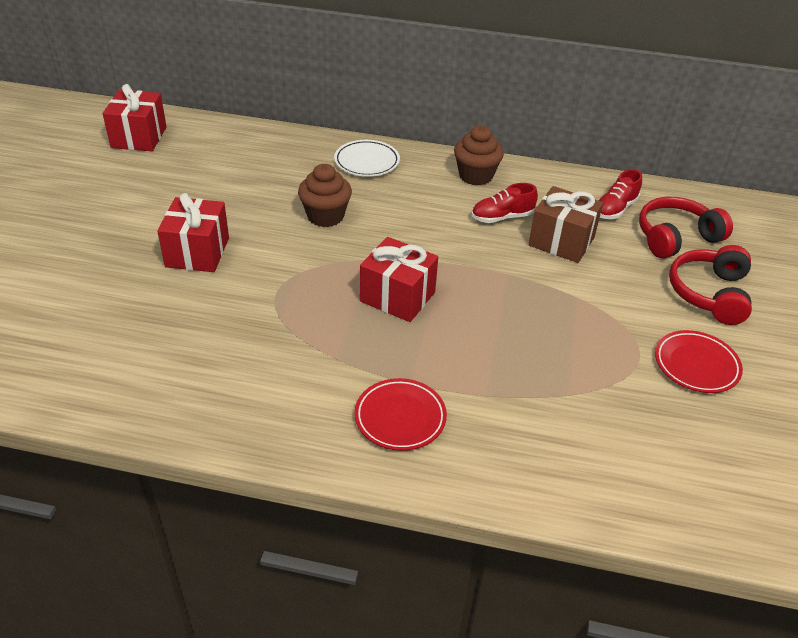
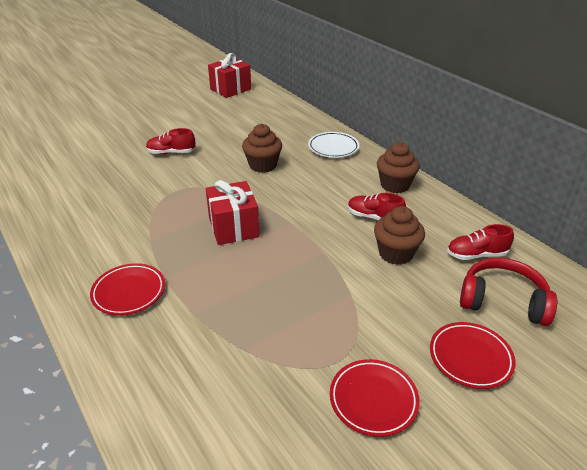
camera: 45 degrees right, 5 degrees down
(197, 252) = (171, 152): red gift -> red shoe
(561, 241) = (396, 253): brown gift -> brown cupcake
(709, 293) = (470, 358): red headphones -> red plate

